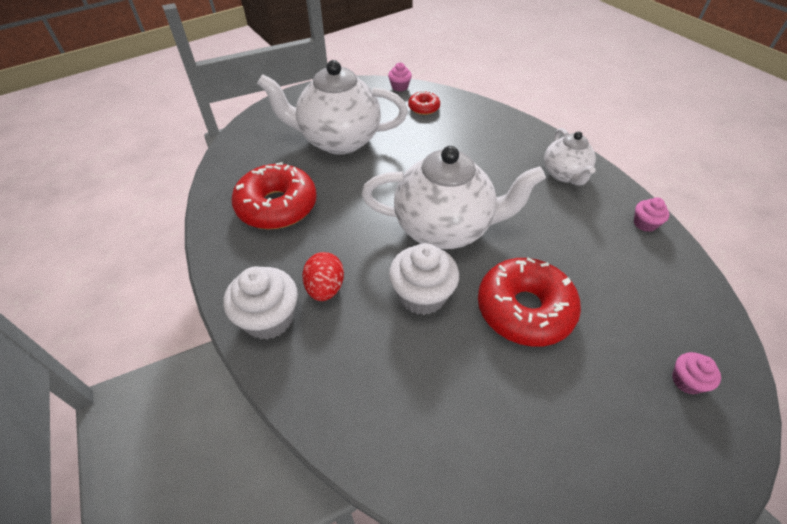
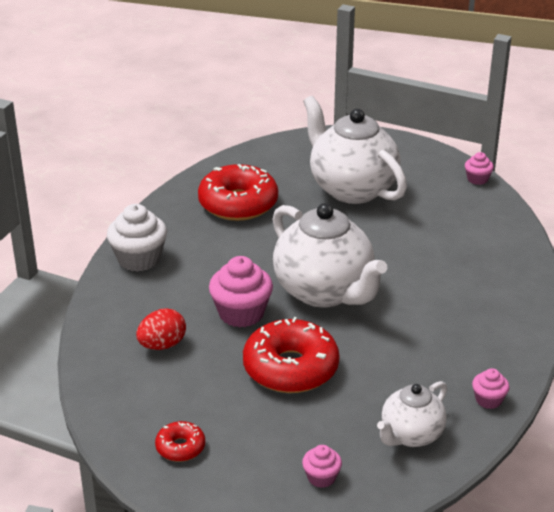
camera: 50 degrees right, 15 degrees down
(325, 288) = (192, 268): red egg -> red egg (162, 345)
(422, 295) = (241, 313): white cupcake -> pink cupcake
(423, 108) = (467, 207): red donut -> red donut (180, 447)
(564, 174) = (492, 327): white teapot -> white teapot (411, 435)

